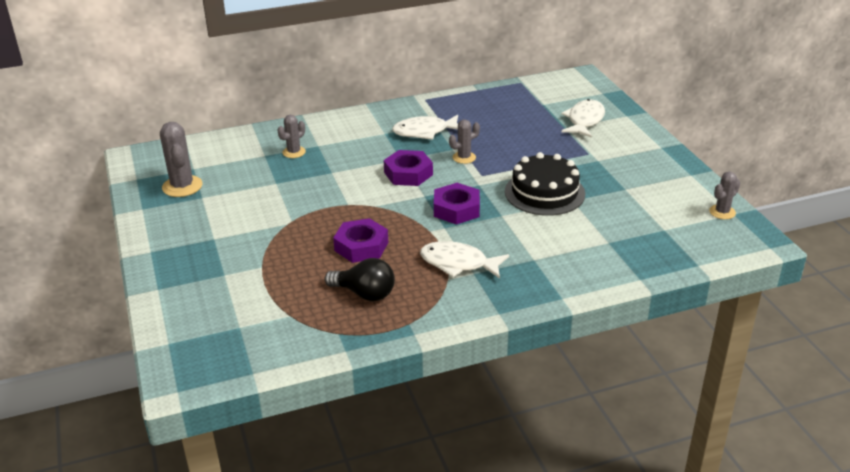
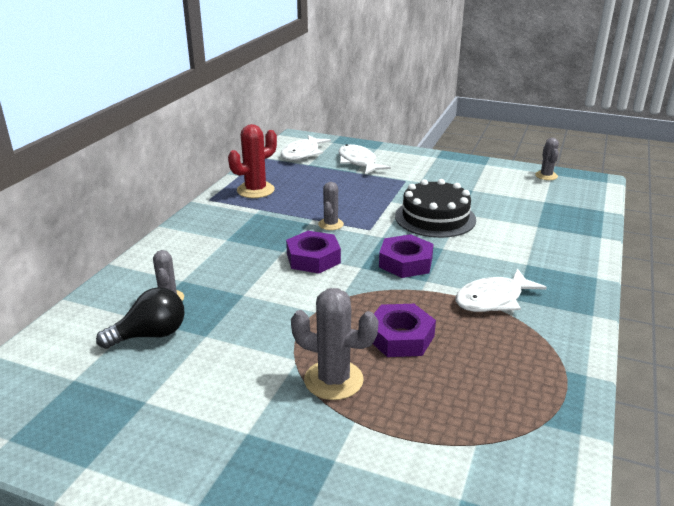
camera: 50 degrees left, 5 degrees down
(182, 186) = (96, 406): grey cactus -> grey cactus (333, 380)
(364, 294) = (487, 373): black light bulb -> black light bulb (150, 335)
(424, 132) = (260, 222): white fish -> white fish (302, 153)
(465, 107) = (255, 190): none -> red cactus

